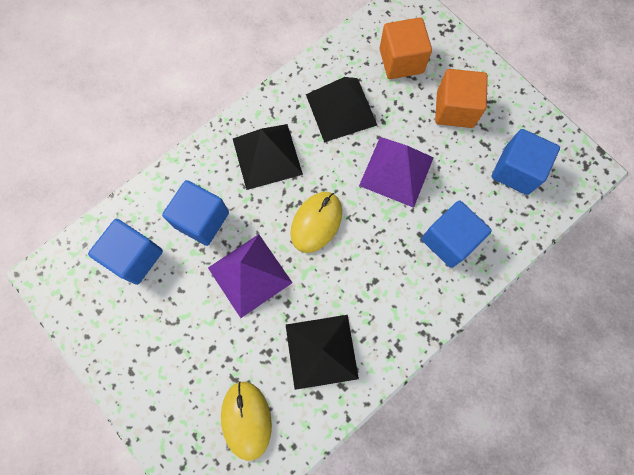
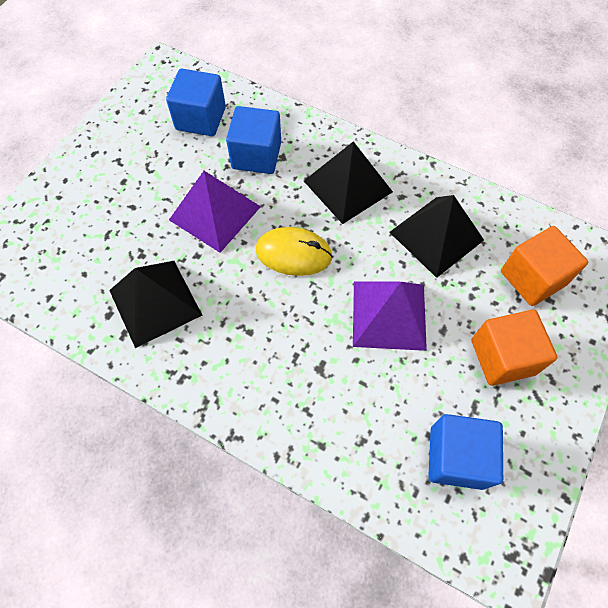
camera: 70 degrees right, 10 degrees down
(246, 419) = (70, 258): yellow mouse -> none
(449, 240) = (328, 398): blue cube -> none

